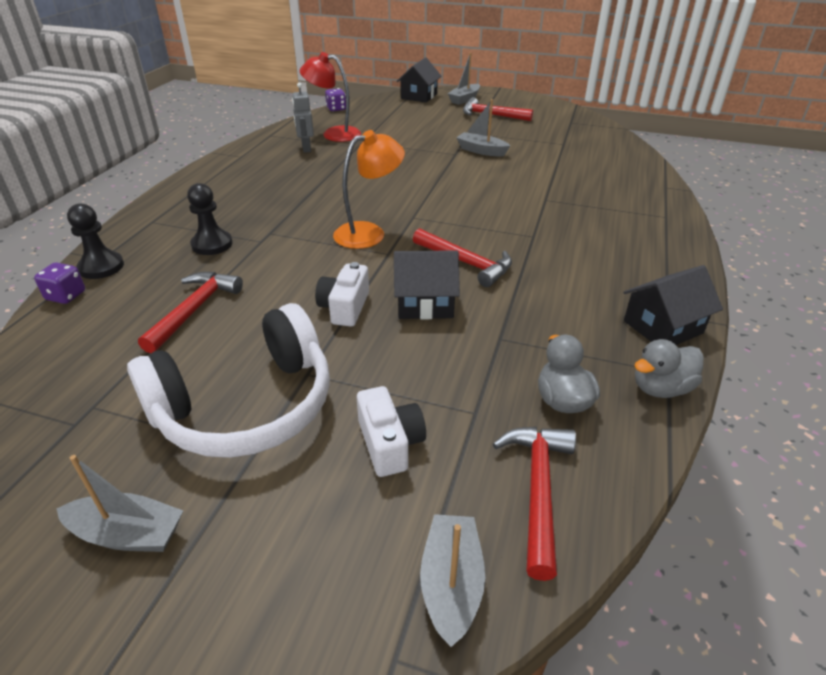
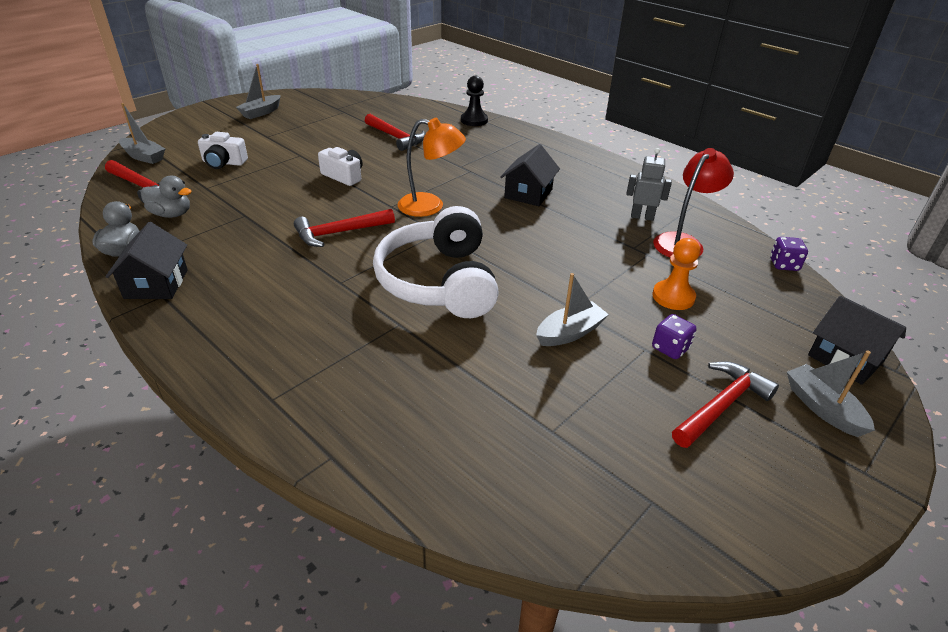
camera: 115 degrees right, 0 degrees up
(66, 296) = (449, 111): purple dice -> purple dice (670, 348)
(212, 244) = (471, 151): black pawn -> none
(246, 406) = (297, 138): white headphones -> white headphones (439, 281)
(369, 233) = (430, 206): orange lamp -> orange lamp turned 75 degrees counterclockwise
(408, 131) = (673, 297): none -> orange pawn
(425, 303) = (313, 202): black house -> black house (528, 193)

